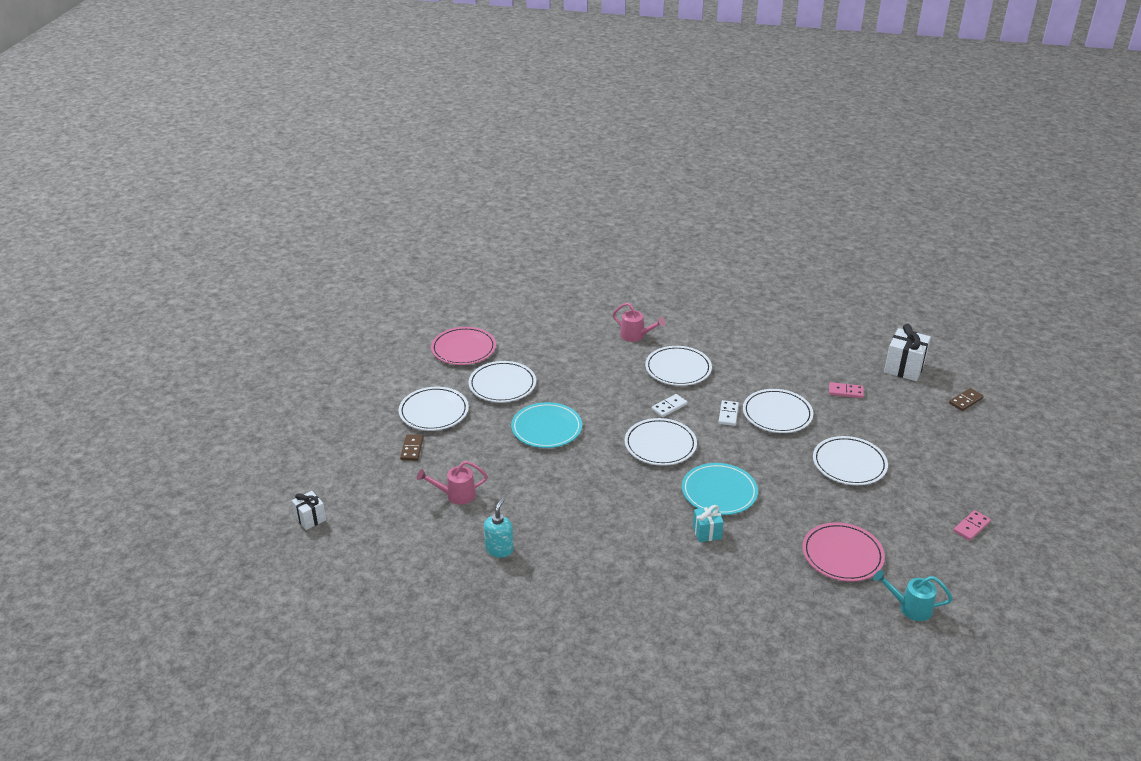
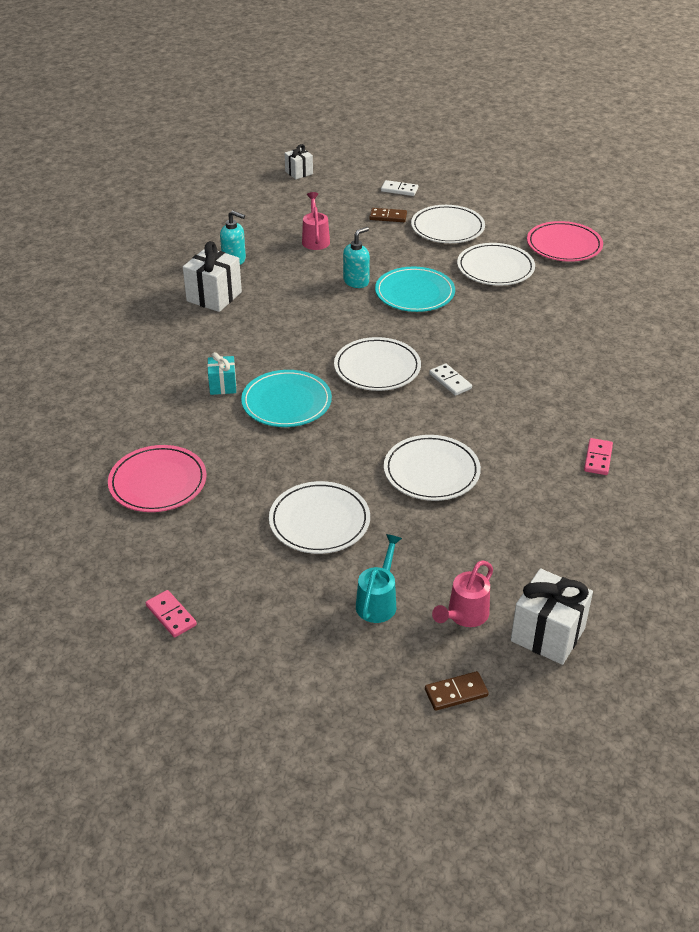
camera: 95 degrees right, 5 degrees up
(531, 463) = (356, 282): none -> turquoise soap dispenser
(567, 556) = (214, 296): none -> white gift
(635, 336) = (606, 368): pink watering can -> pink watering can (464, 615)
(678, 369) = (533, 397): white plate -> none
(728, 414) = (432, 428): white domino -> white domino (399, 190)
(846, 392) = (482, 550): pink domino -> pink domino (598, 458)
(910, 607) = (58, 521): turquoise watering can -> turquoise watering can (378, 601)
(966, 401) = (456, 693): brown domino -> brown domino turned 75 degrees counterclockwise

